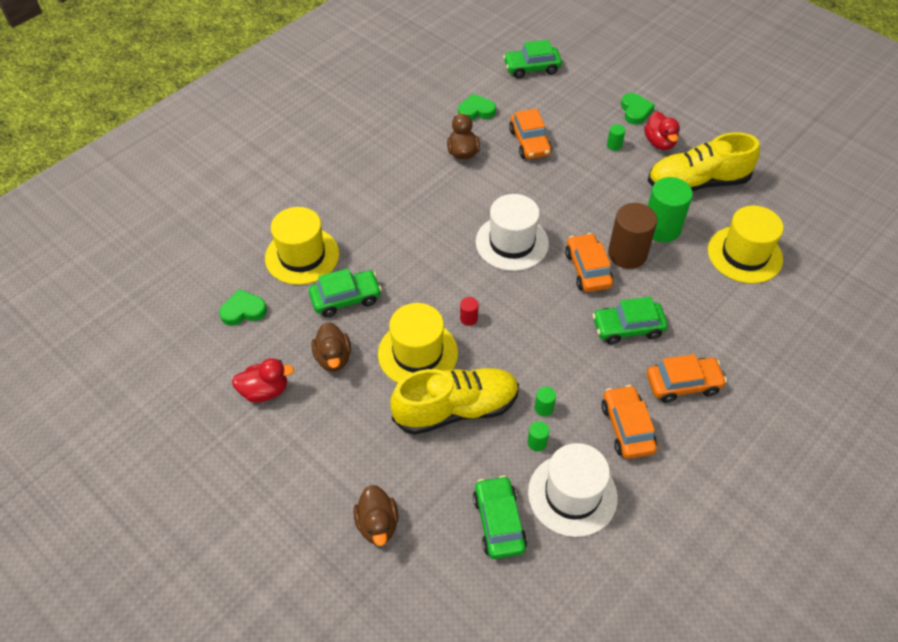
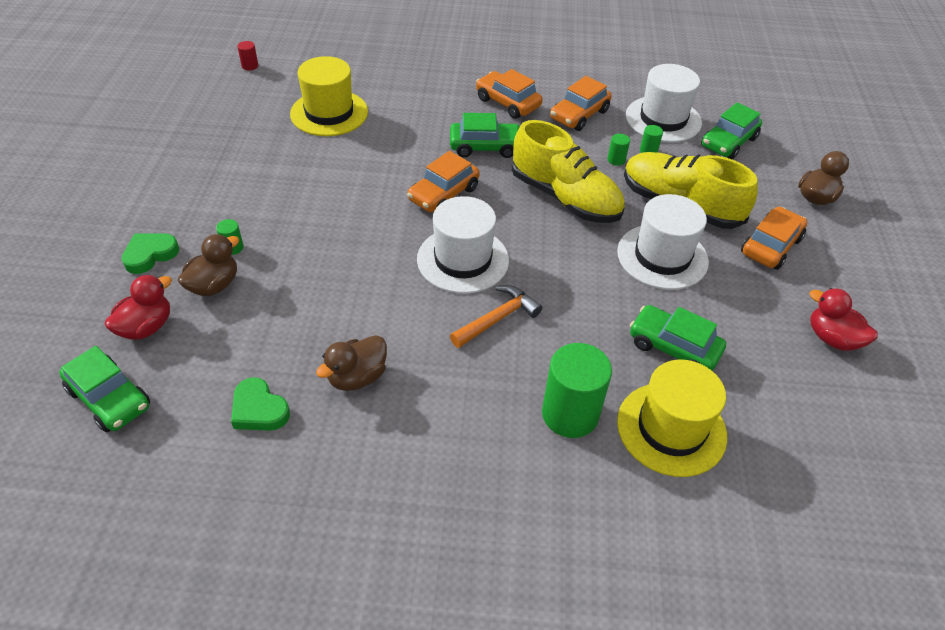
camera: 130 degrees left, 5 degrees down
(243, 311) = (793, 427): green heart -> none
(333, 358) = (741, 312): brown duck -> brown duck (214, 285)
(418, 353) = (662, 256): yellow hat -> white hat
(447, 230) = (498, 318): none -> orange hammer
(468, 318) = (587, 243): red cylinder -> red cylinder (250, 66)
(529, 142) = (285, 322): orange car -> orange car (771, 246)
(627, 254) = (397, 177): brown cylinder -> none
(627, 328) = (485, 147): green car -> green car turned 45 degrees counterclockwise
(659, 143) = (200, 215): red duck -> red duck (146, 327)
(661, 228) = (341, 169): green cylinder -> green cylinder (570, 414)
(697, 183) = (250, 168): yellow shoe -> yellow shoe (565, 198)

